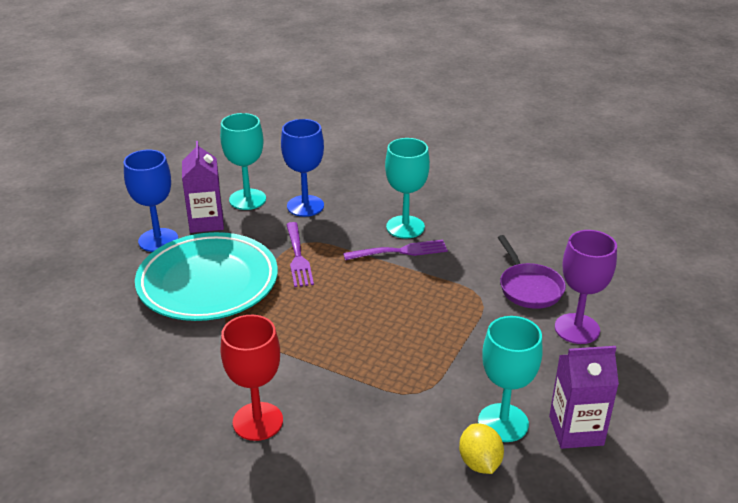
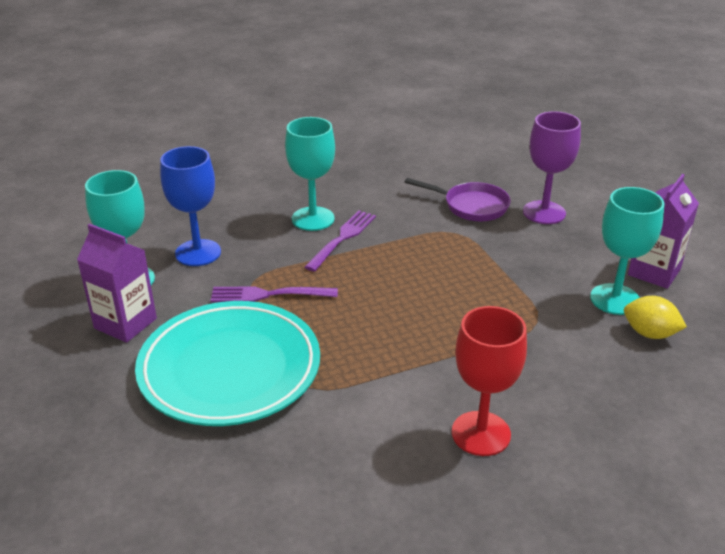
camera: 50 degrees left, 0 degrees up
(158, 240) = (104, 371): blue goblet -> none
(298, 256) = (269, 294): purple fork -> purple fork turned 150 degrees clockwise

